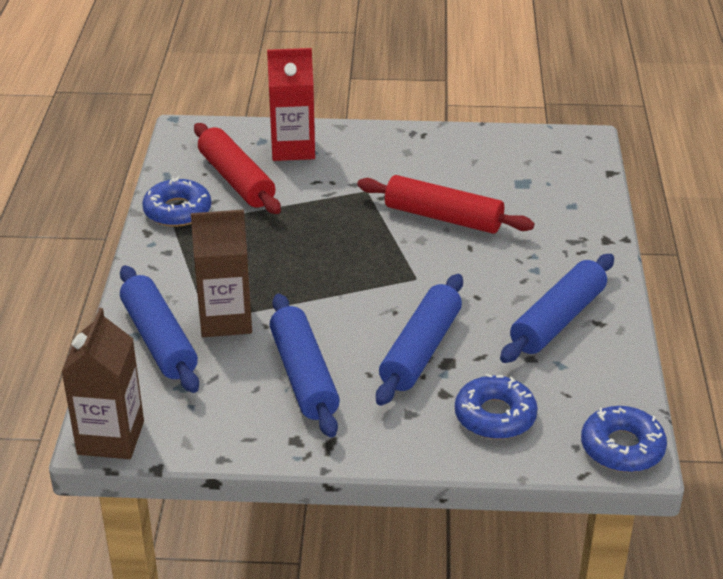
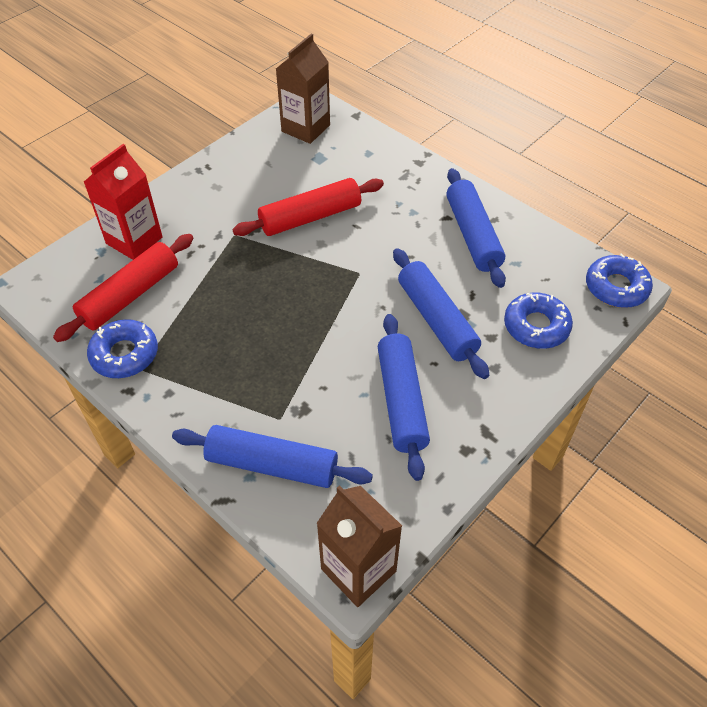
camera: 50 degrees left, 15 degrees up
(225, 320) = (292, 407): brown carton -> brown carton (305, 128)
(236, 180) = (130, 295): red rolling pin -> red rolling pin turned 60 degrees counterclockwise
(303, 375) = (401, 401): blue rolling pin -> blue rolling pin turned 60 degrees clockwise

